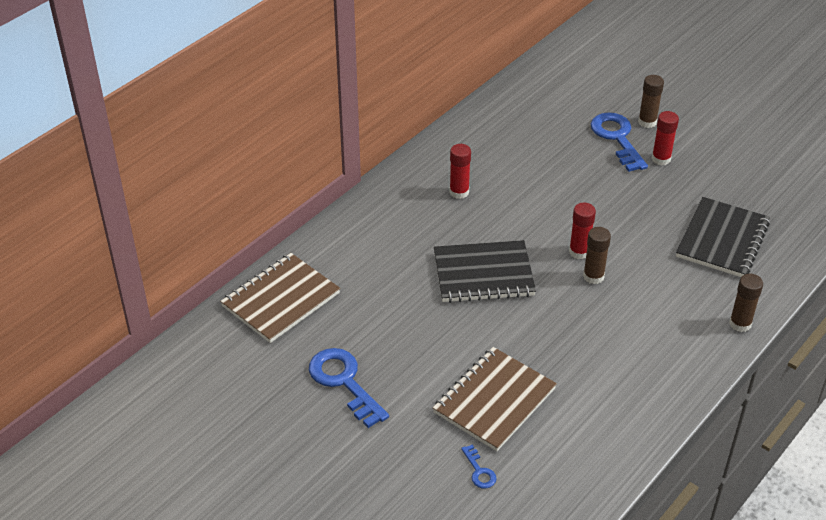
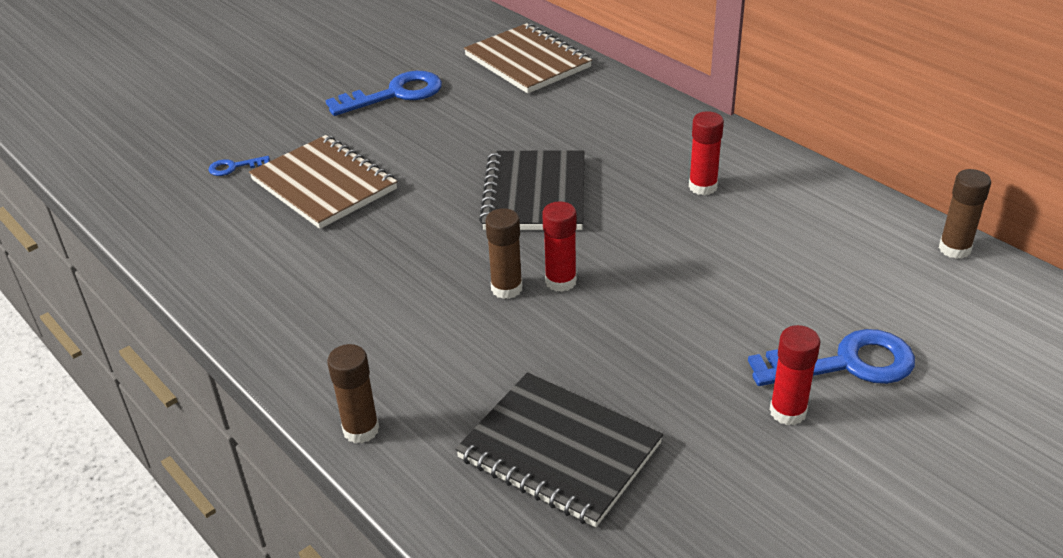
camera: 100 degrees right, 5 degrees down
(647, 122) = (902, 413): brown glue stick -> brown glue stick (954, 249)

